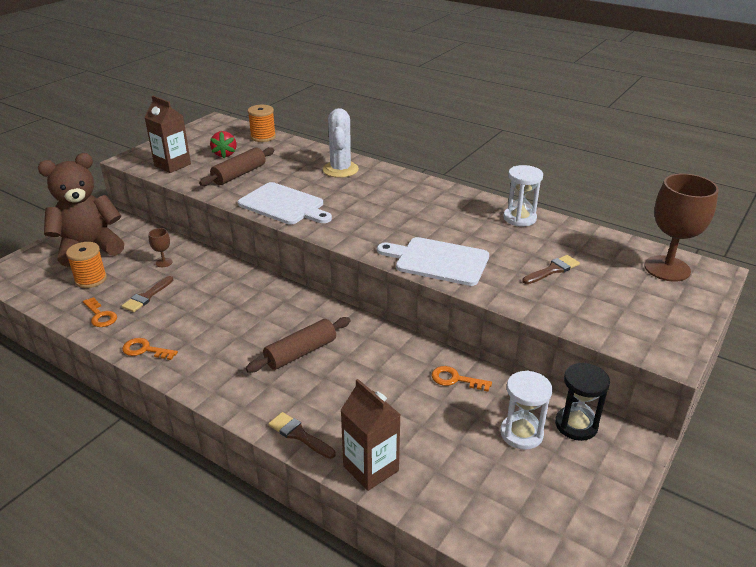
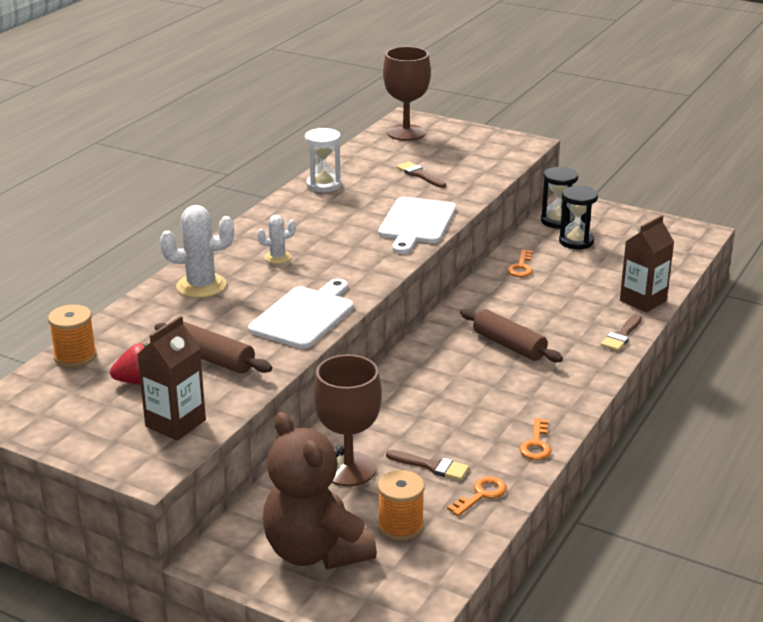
camera: 95 degrees left, 5 degrees down
(164, 262) = (348, 469): brown goblet -> brown goblet, size x2.29
(379, 196) = (277, 257): none -> white cactus
(521, 433) = (576, 241): white hourglass -> black hourglass

